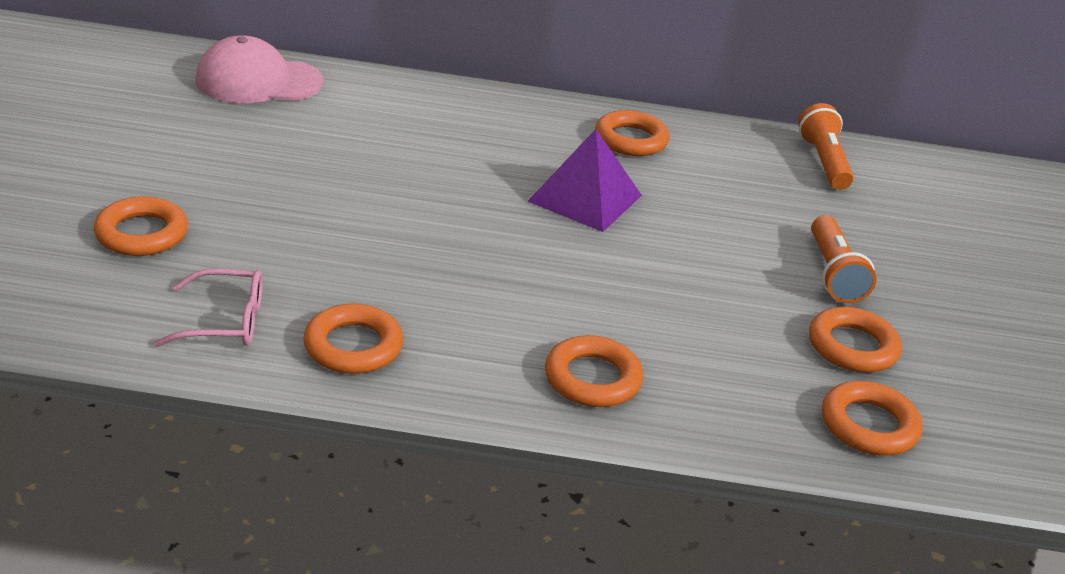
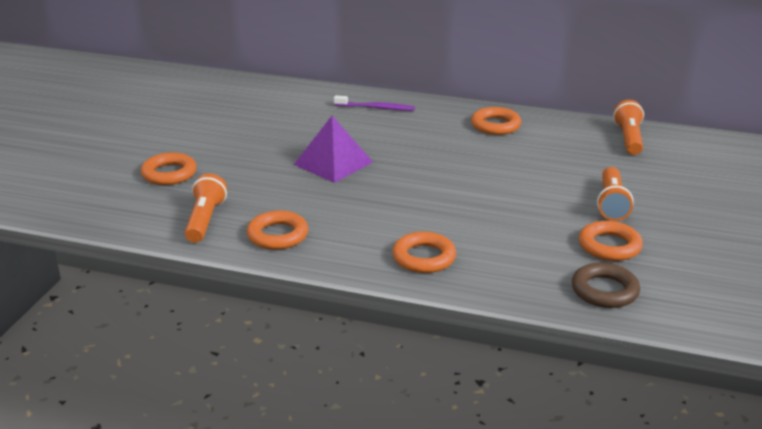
camera: 15 degrees right, 5 degrees down
(225, 321) = (205, 220): pink glasses -> orange flashlight
(259, 81) = (263, 93): pink cap -> none
(444, 109) = (376, 108): none -> purple toothbrush
(585, 198) = (453, 158): purple pyramid -> purple pyramid (333, 163)
(869, 425) = (604, 290): orange ring -> brown ring

